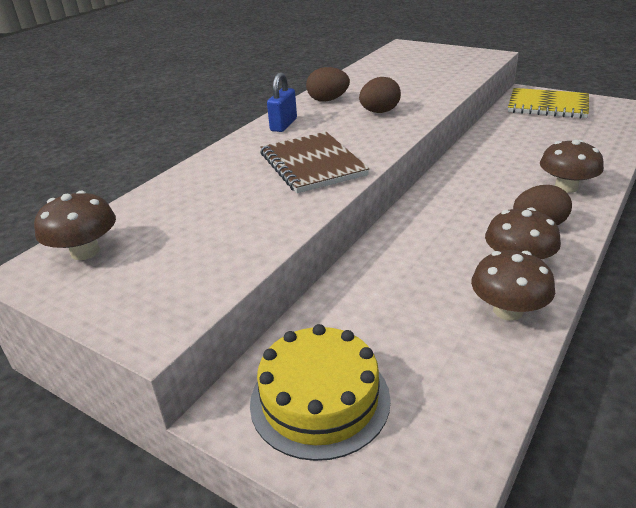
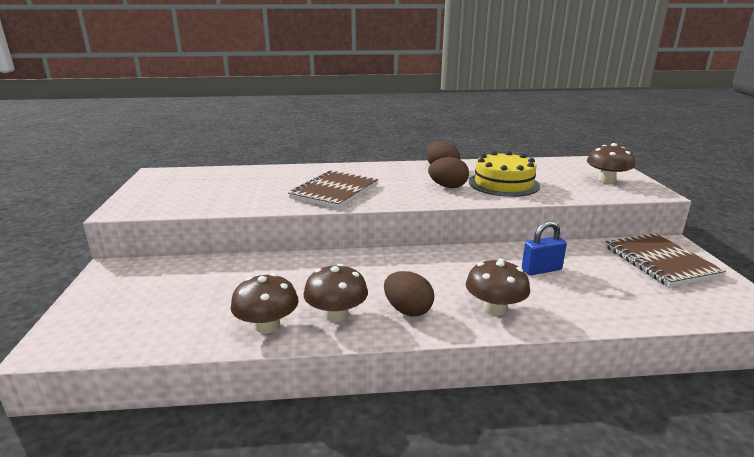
camera: 50 degrees right, 10 degrees down
(85, 252) = (181, 176): brown mushroom -> brown mushroom (606, 180)
(283, 125) = (382, 169): blue padlock -> blue padlock (541, 270)
(320, 399) = (132, 288): yellow cake -> yellow cake (503, 184)
(547, 106) = (660, 261): yellow notebook -> brown notebook

